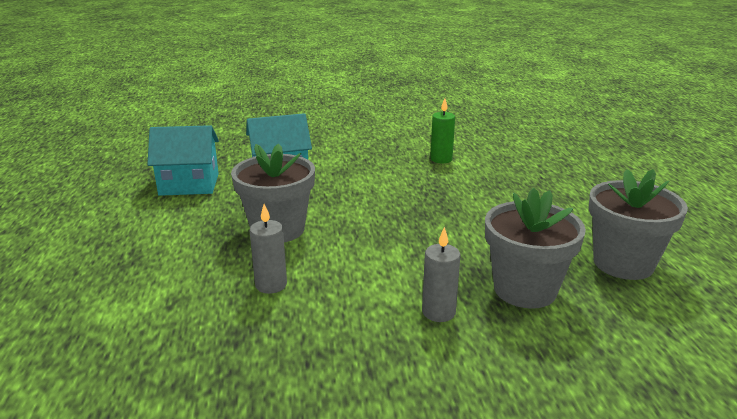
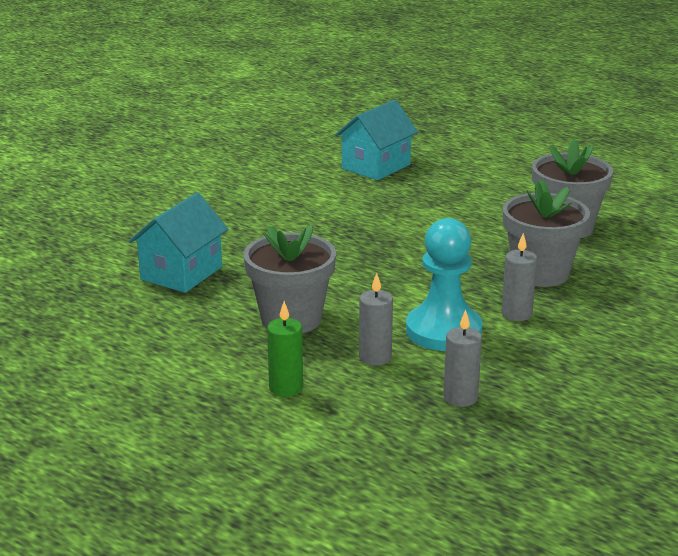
camera: 45 degrees left, 0 degrees up
(189, 184) = (115, 323): turquoise house -> turquoise house (376, 166)
(260, 354) = (460, 397): none -> grey candle
(355, 293) = (443, 331): none -> turquoise pawn
(441, 159) = (303, 200): green candle -> green candle (286, 388)

